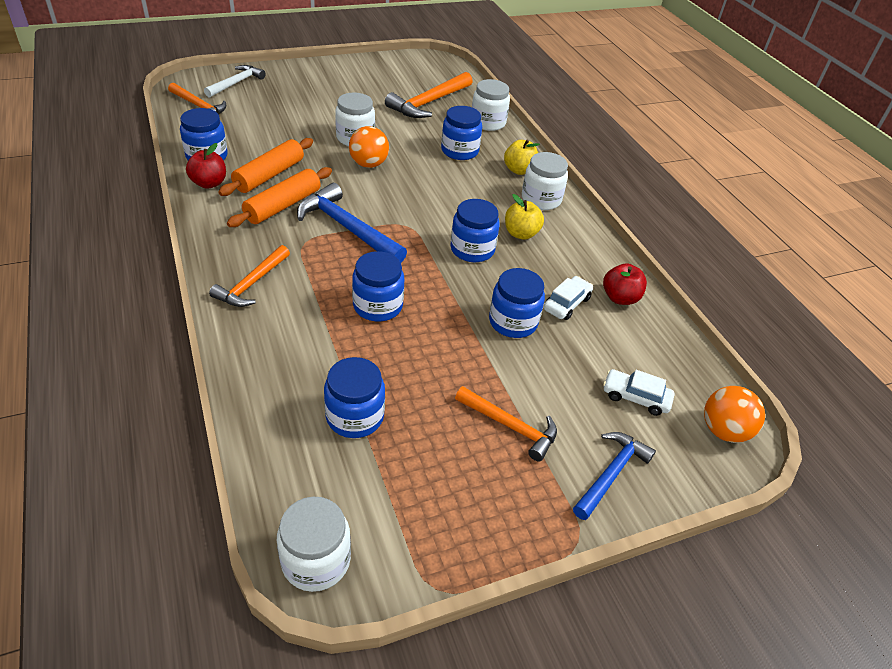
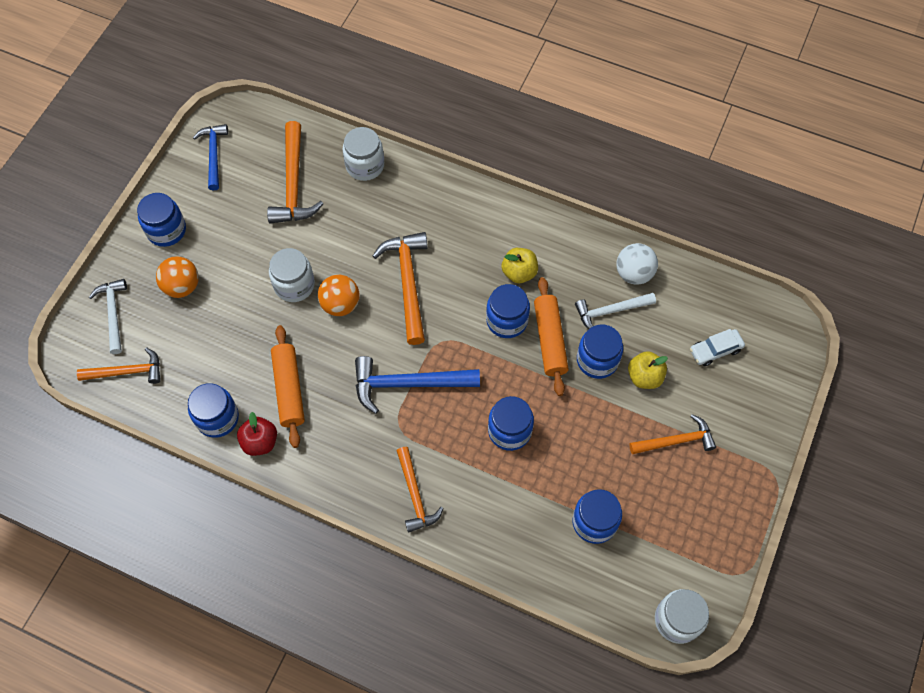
camera: 40 degrees left, 20 degrees up
(283, 205) = (339, 408): orange rolling pin -> orange rolling pin (549, 340)
(430, 185) = (408, 283): none -> orange hammer
(459, 151) = (384, 222): blue jar -> blue jar (166, 230)
(519, 170) = (447, 203): yellow apple -> yellow apple (644, 377)
(541, 199) = (495, 222): white jar -> none
(567, 303) = (610, 311): white car -> white hammer
(611, 474) = (752, 418): blue hammer -> blue hammer (214, 154)
(620, 298) = (634, 273): red apple -> white ball
(723, 430) = (777, 328): orange ball -> orange ball (182, 286)

